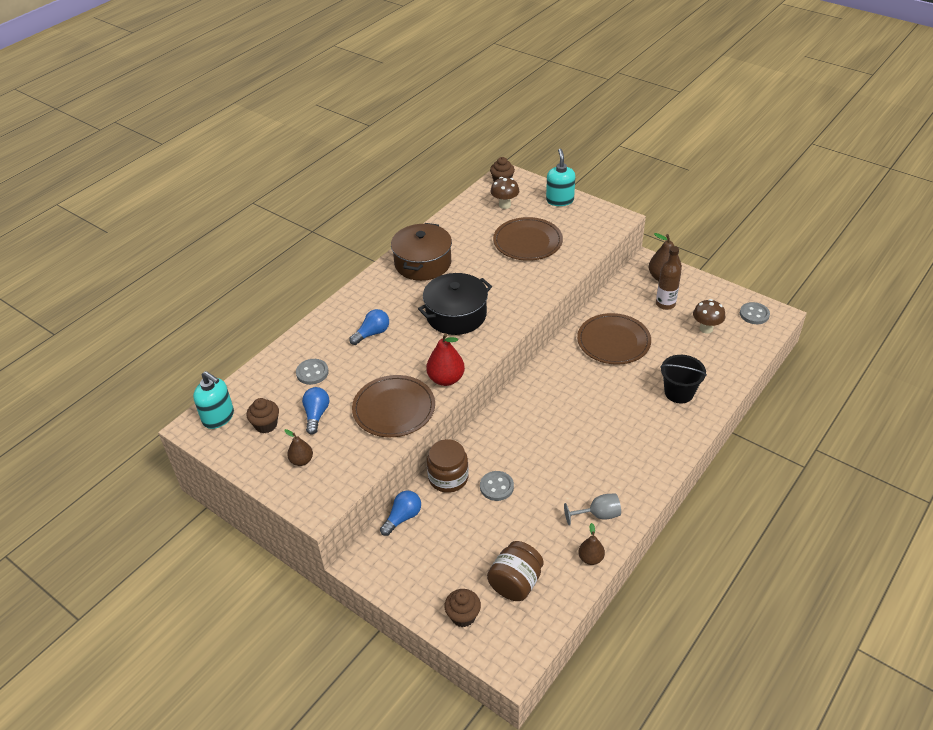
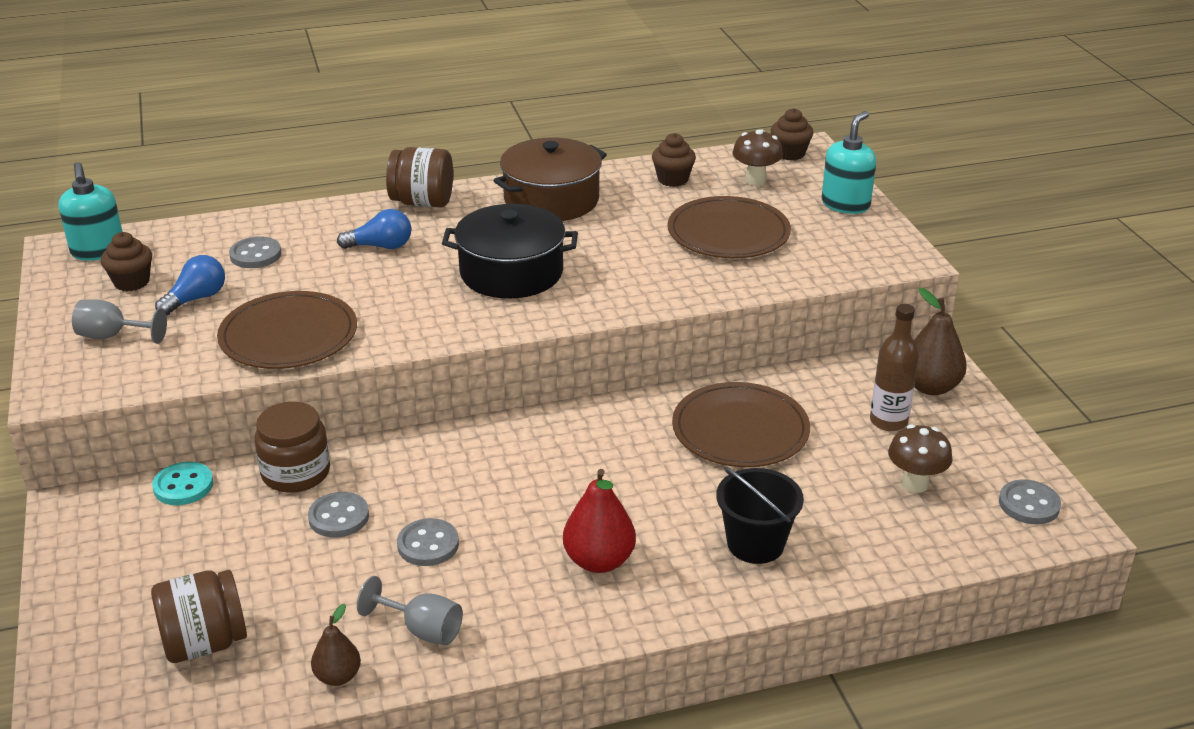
camera: 35 degrees right, 10 degrees down
(301, 460) = (113, 336): brown pear -> grey goblet
(359, 296) = (422, 202): none -> brown jar
(403, 517) = (183, 486): blue light bulb -> turquoise button
(446, 379) = (396, 335): red pear -> red pear (599, 561)
(463, 616) = (93, 639): brown cupcake -> brown cupcake (673, 179)
(552, 475) = (428, 544): none -> grey button

